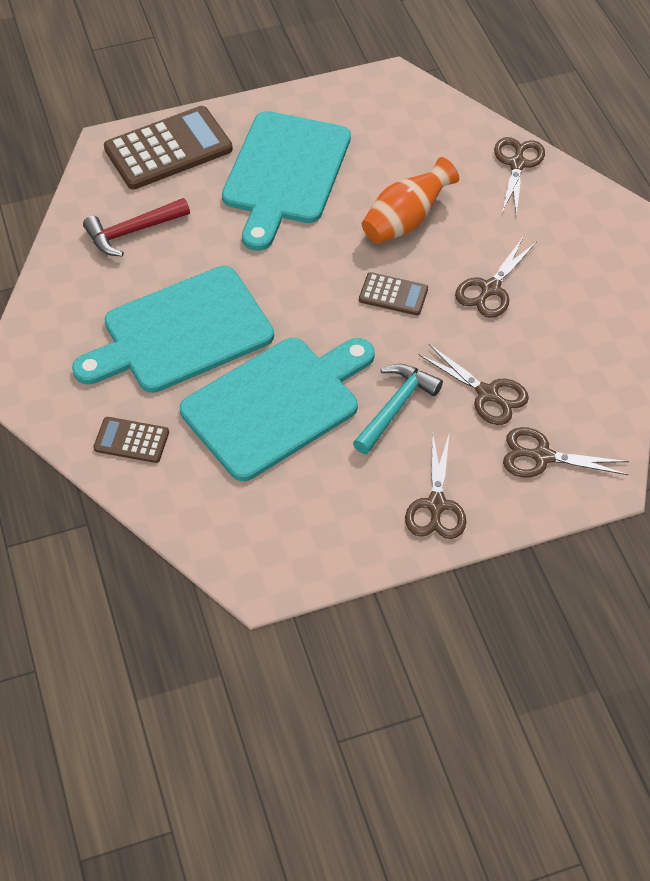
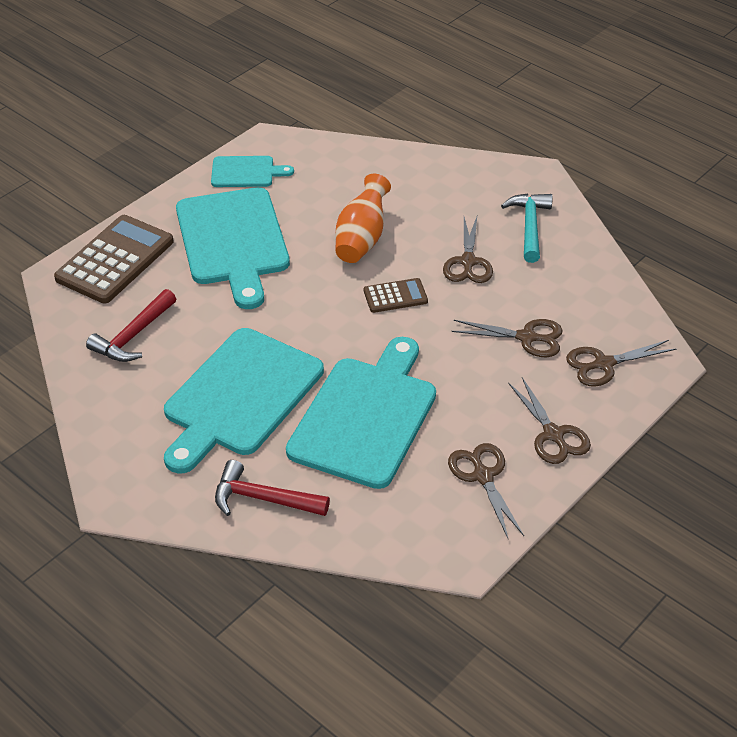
camera: 30 degrees left, 10 degrees down
(131, 440) = (263, 499): brown calculator -> red hammer
(348, 105) = (246, 172): none -> turquoise cutting board
(395, 407) = (464, 377): turquoise hammer -> turquoise hammer (529, 226)
(517, 164) = (417, 166): brown scissors -> brown scissors (483, 476)

